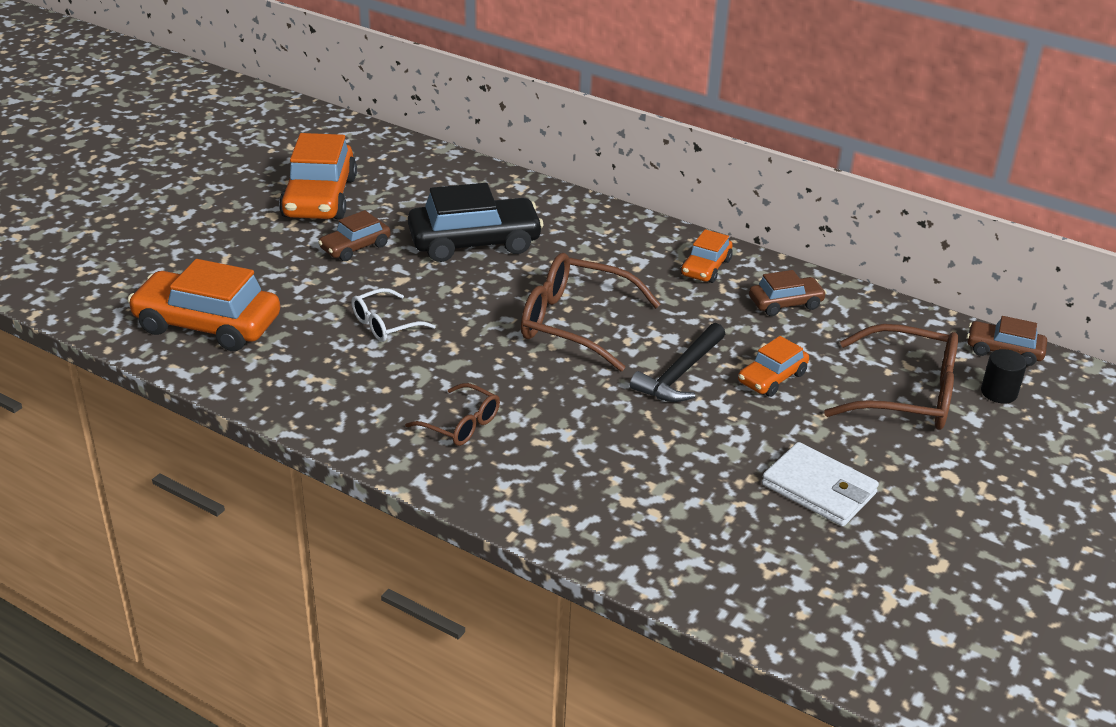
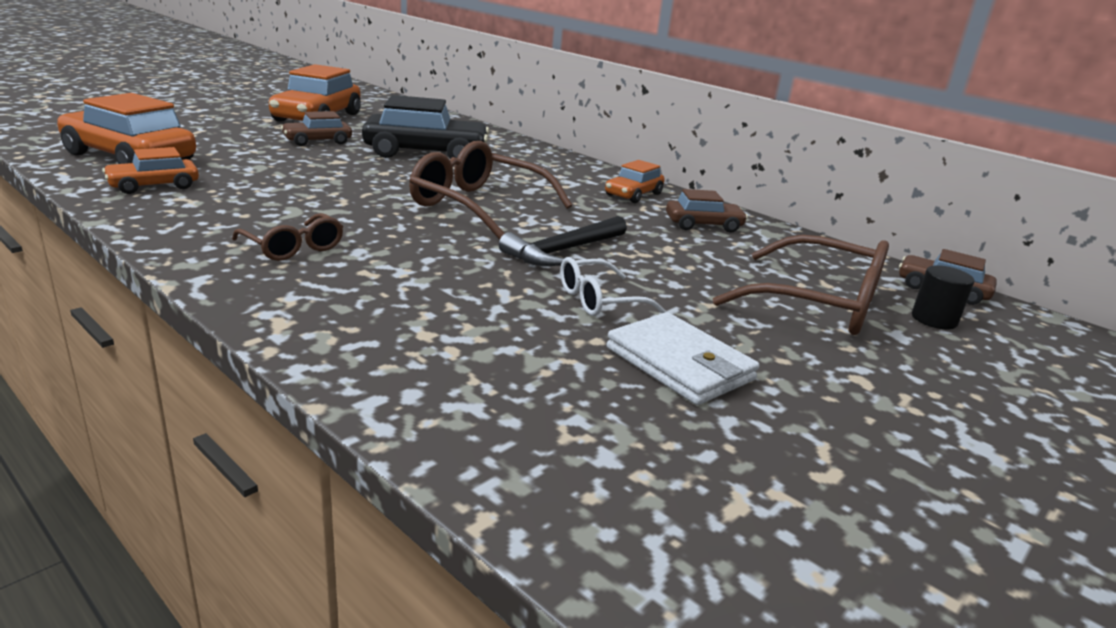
camera: 10 degrees right, 10 degrees down
(385, 324) = (293, 180): white glasses -> white glasses (600, 300)
(772, 378) = (664, 269): orange car -> orange car (154, 186)

